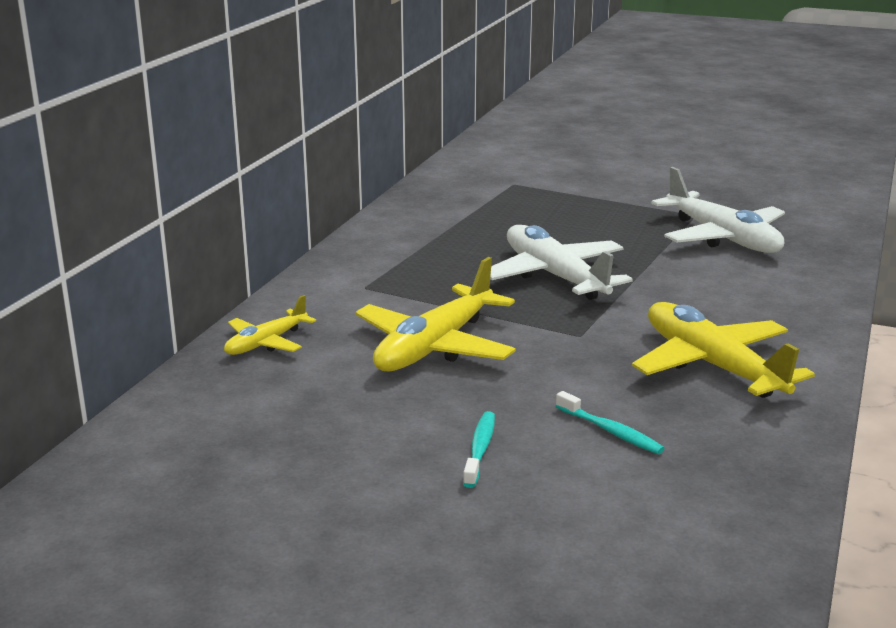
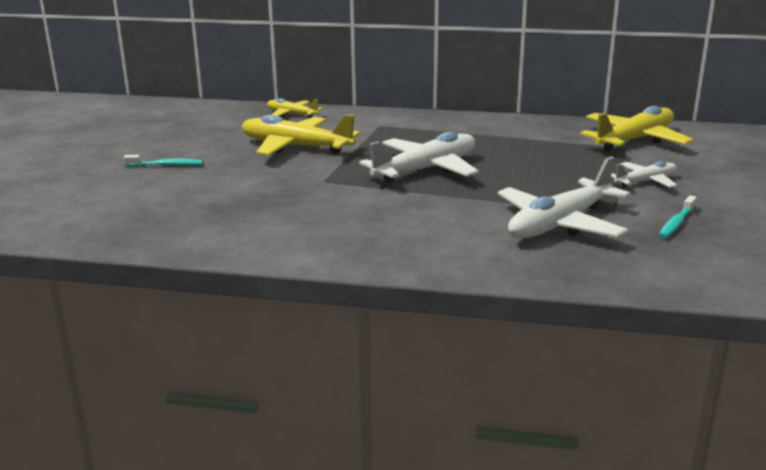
camera: 80 degrees right, 0 degrees up
(611, 431) = (184, 193): turquoise toothbrush -> turquoise toothbrush (676, 223)
(616, 192) = (645, 181): none -> white plane
(712, 366) = (281, 220): yellow plane -> yellow plane (634, 140)

